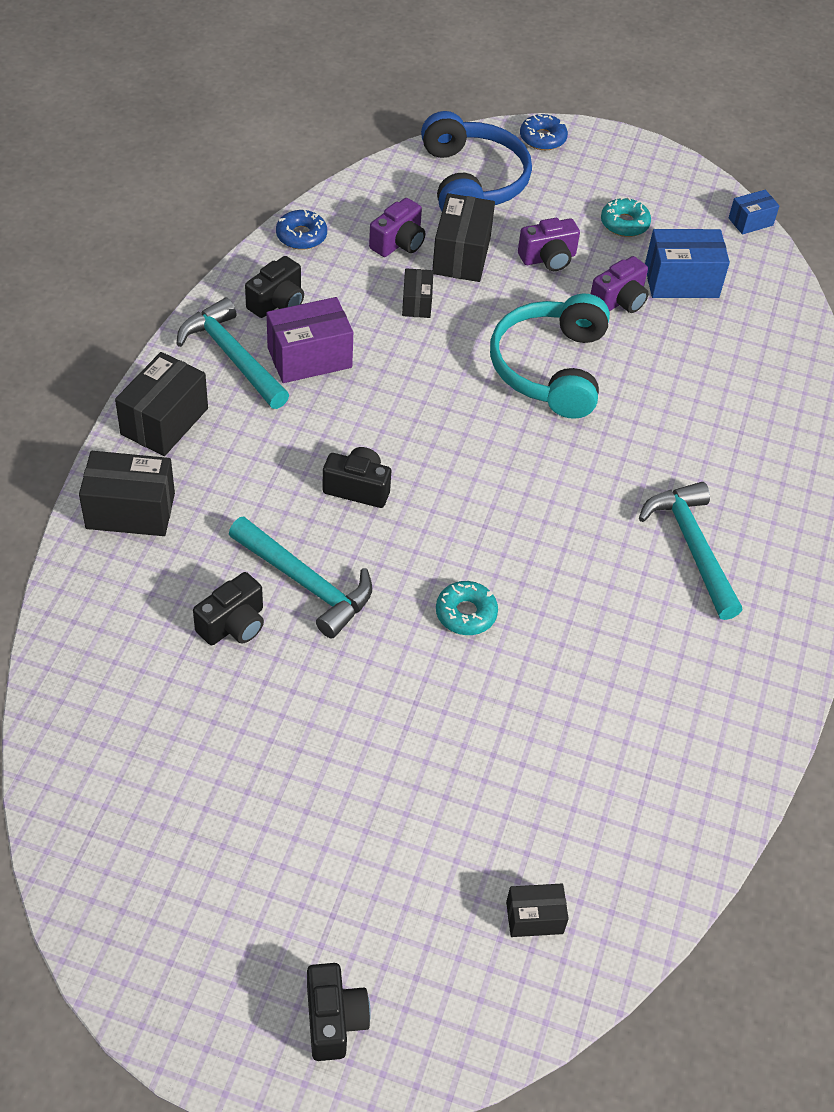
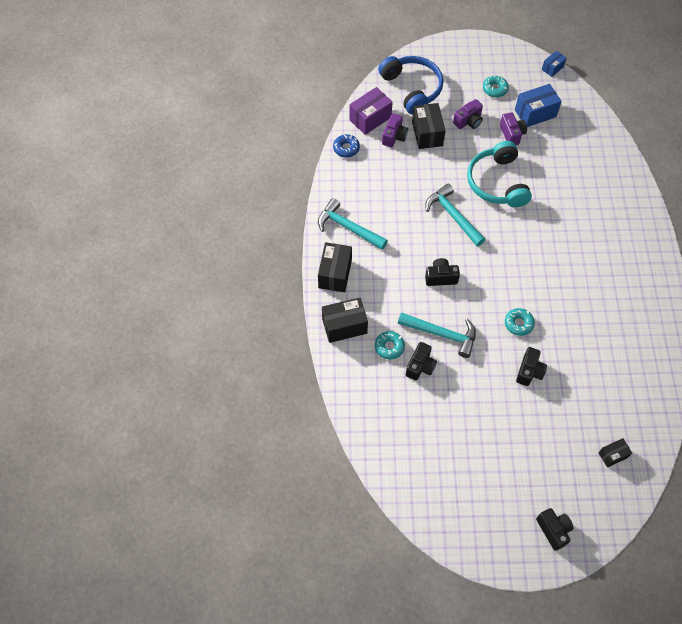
camera: 15 degrees left, 10 degrees up
(193, 572) = (389, 347): none -> turquoise donut
(277, 303) = (354, 190): black camera -> black camera (529, 371)
(309, 358) = (384, 216): purple box -> purple box (370, 118)
(417, 303) = (419, 168): black box -> none
(542, 138) = (434, 51): blue donut -> none
(619, 301) = (512, 134): purple camera -> purple camera turned 45 degrees counterclockwise
(692, 547) = (601, 255): turquoise hammer -> turquoise hammer (453, 216)

